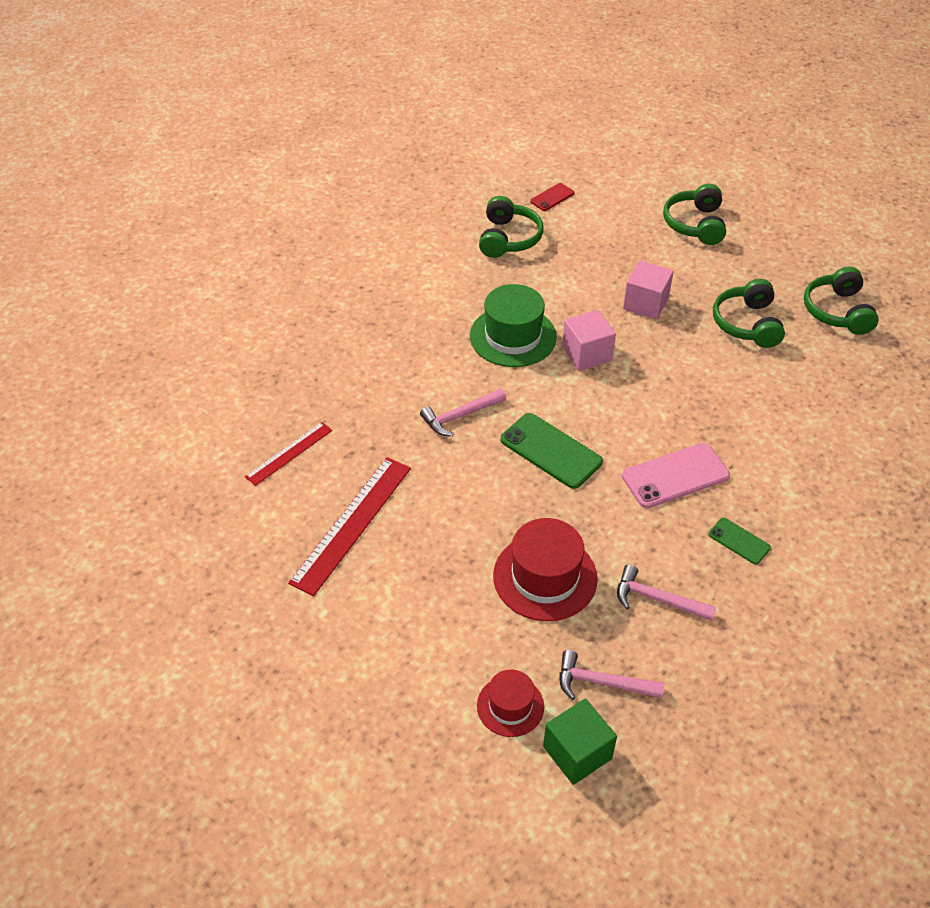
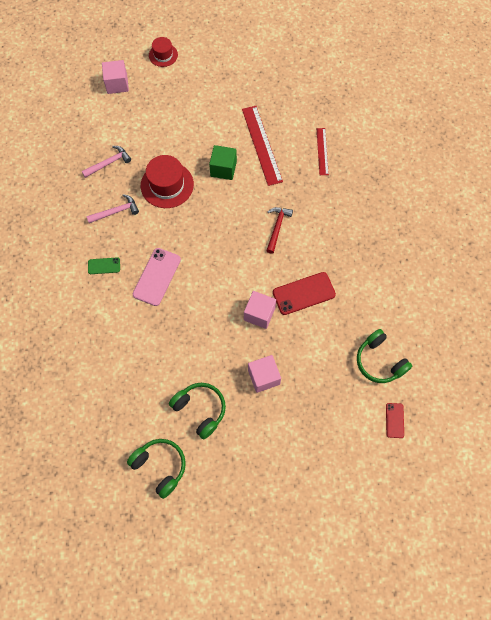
camera: 135 degrees right, 20 degrees up
(453, 821) = (117, 84): none -> pink cube
(460, 416) = (277, 228): pink hammer -> red hammer
(510, 706) = (133, 130): red hat -> red hat (163, 55)
(513, 336) = (303, 293): green hat -> red phone
(551, 451) = (221, 243): green phone -> none
(577, 753) = (96, 133): green cube -> green cube (223, 169)
(695, 224) = (295, 474): green headphones -> none

